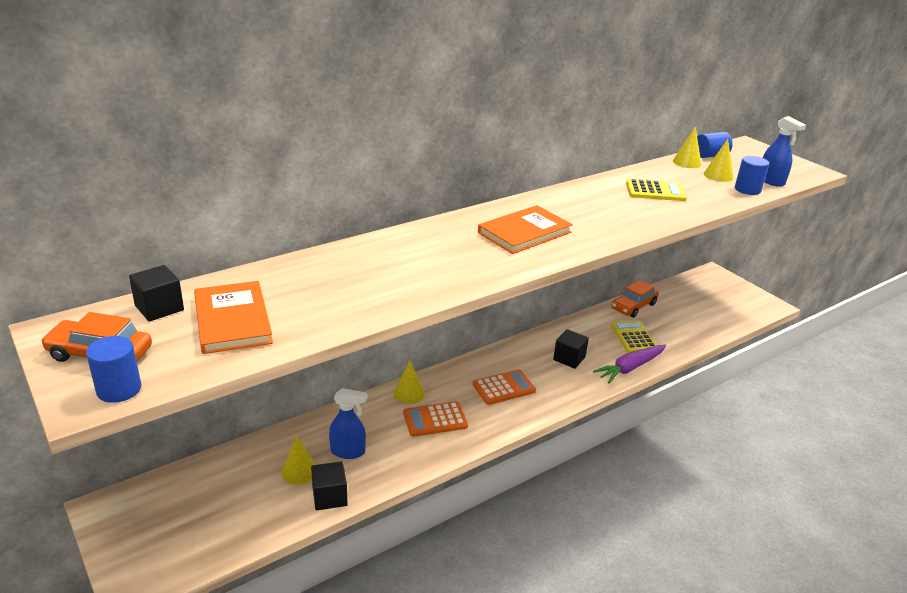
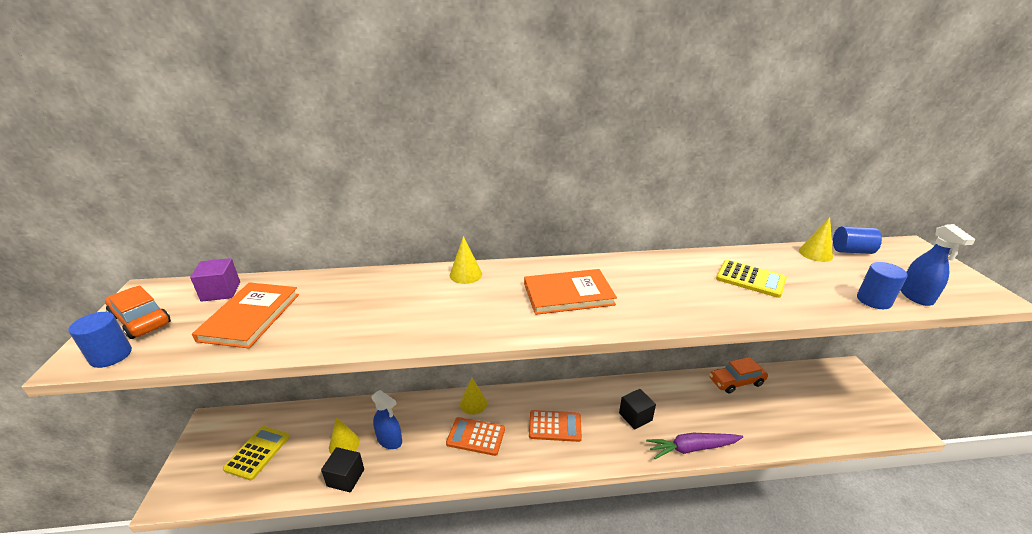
camera: 30 degrees right, 0 degrees up
(159, 308) = (221, 291): black cube -> purple cube
(633, 337) = (716, 415): yellow calculator -> yellow calculator (257, 452)
(718, 175) = (845, 276): yellow cone -> yellow cone (465, 274)

